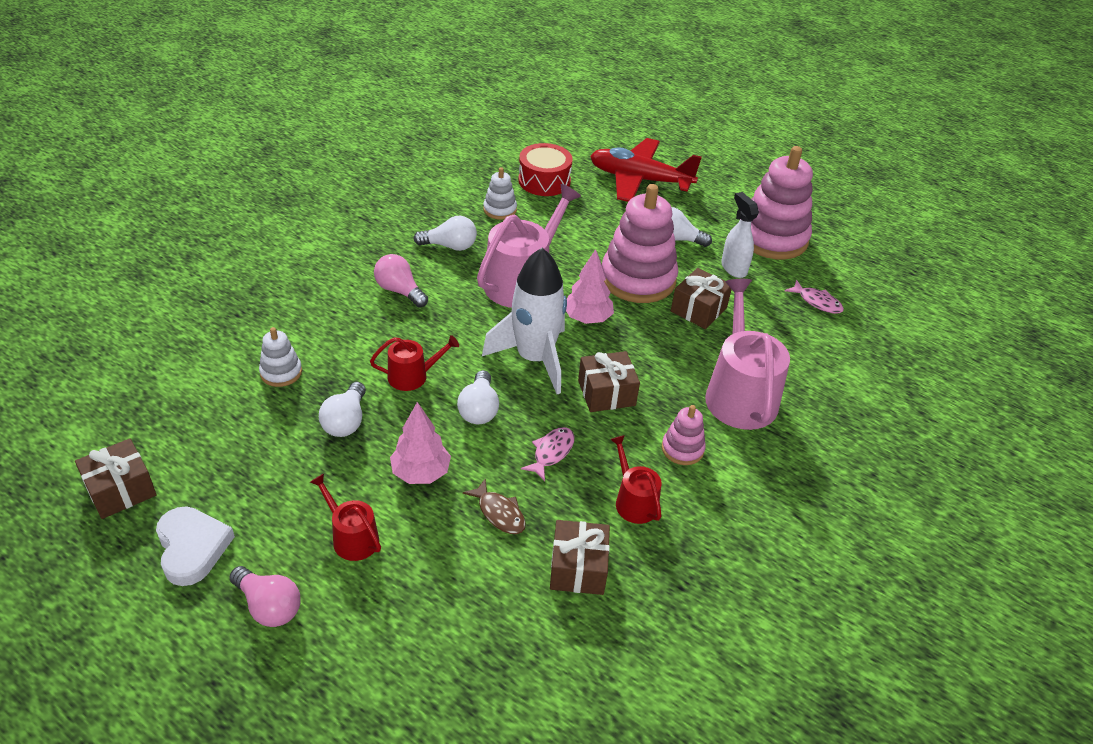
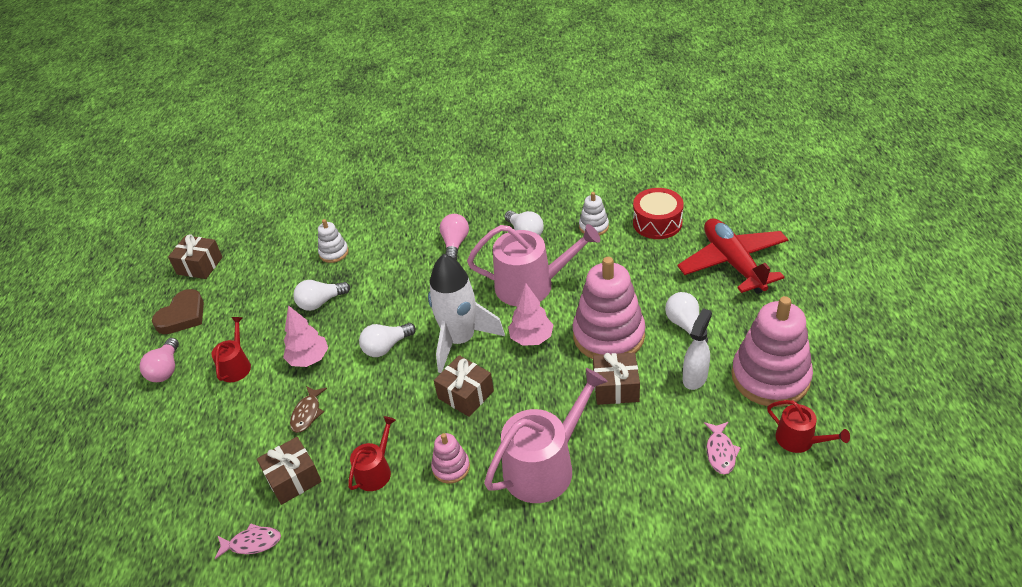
camera: 60 degrees right, 0 degrees up
(192, 548) = (182, 316): white heart -> brown heart
(413, 376) = (385, 301): red watering can -> red watering can (799, 440)
(551, 452) = (381, 404): pink fish -> pink fish (252, 543)

